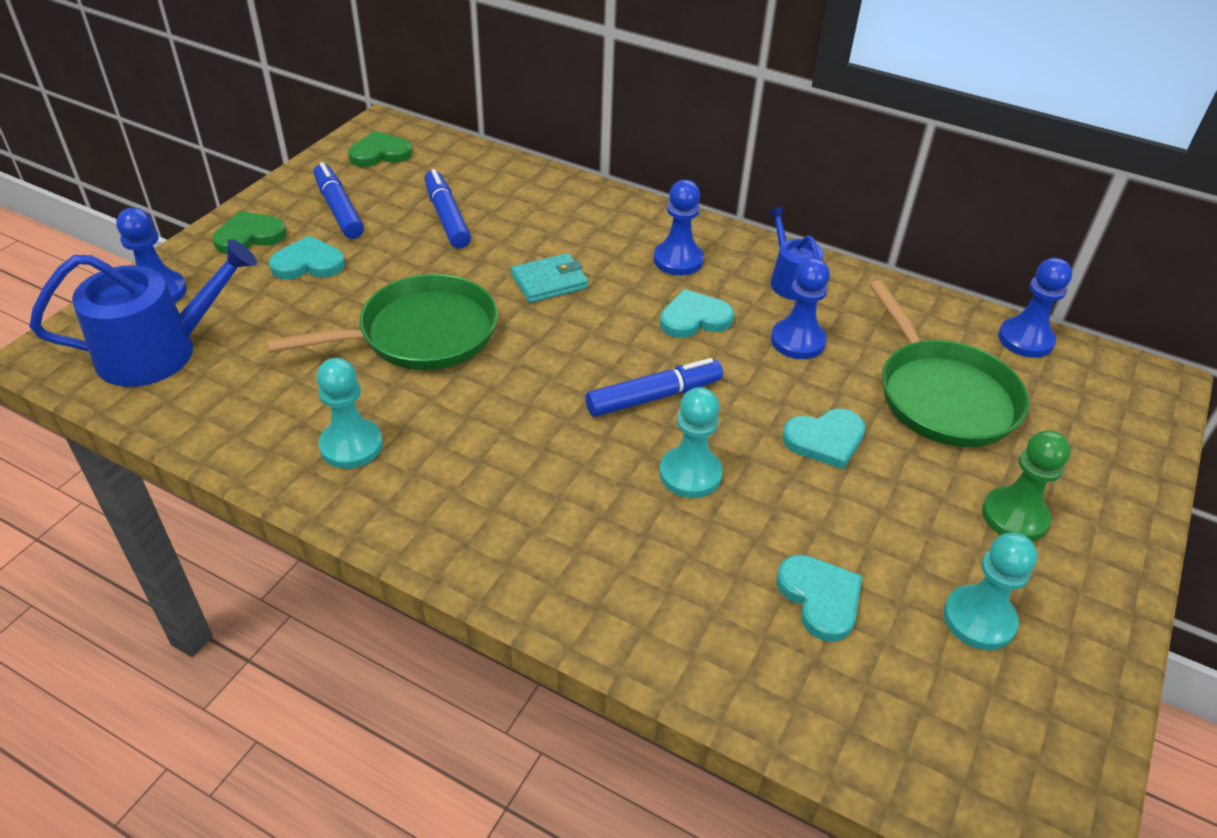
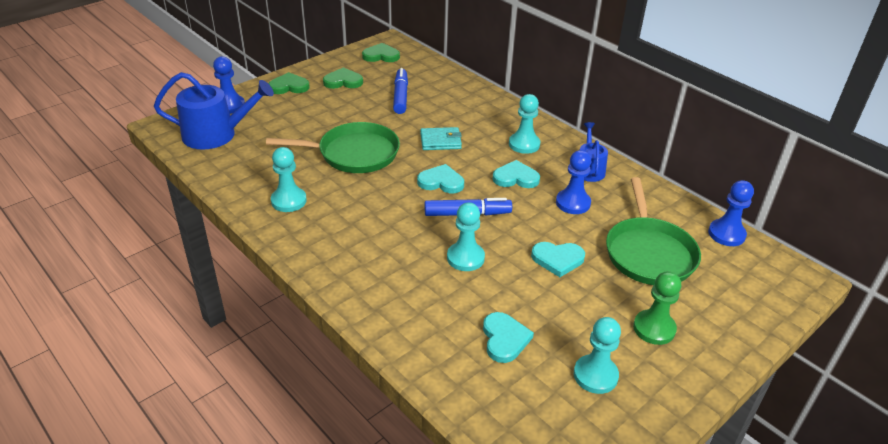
camera: 20 degrees right, 5 degrees down
(308, 263) = (312, 106): turquoise heart -> turquoise heart (441, 182)
(339, 209) = (343, 81): blue marker -> green heart
(678, 260) = (524, 144): blue pawn -> turquoise pawn

